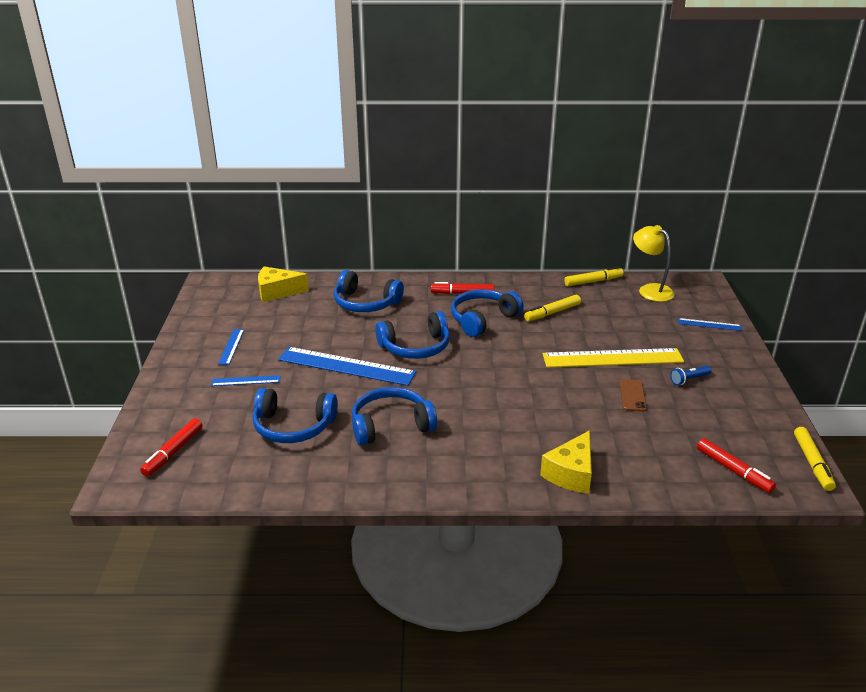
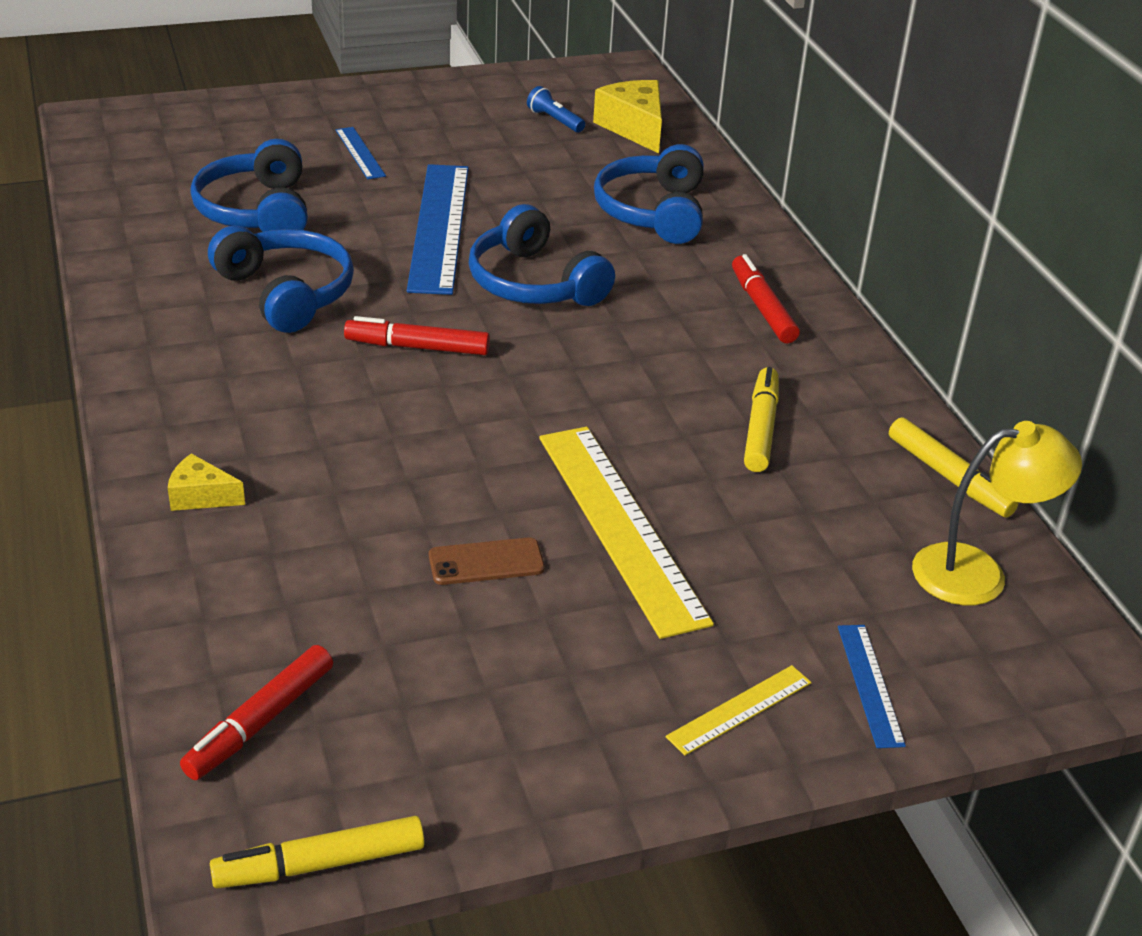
camera: 70 degrees right, 5 degrees up
(173, 452) = (171, 137): red marker -> red marker (417, 347)
(231, 346) = (447, 124): blue ruler -> none
(483, 319) = (676, 343): blue headphones -> none
(552, 313) = (761, 428): yellow marker -> yellow marker turned 60 degrees clockwise
(571, 473) = (201, 496): yellow cheese -> yellow cheese, size x0.58
(650, 290) = (977, 573): yellow lamp -> yellow lamp turned 45 degrees clockwise
(689, 379) = (589, 649): blue flashlight -> blue flashlight (555, 120)
(723, 353) = (740, 710): none -> yellow ruler

